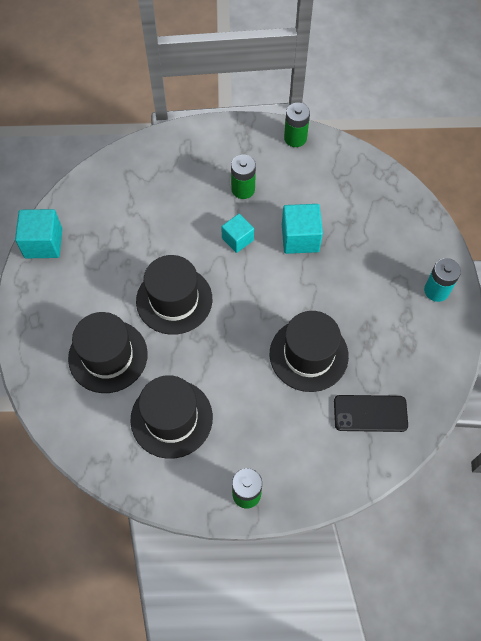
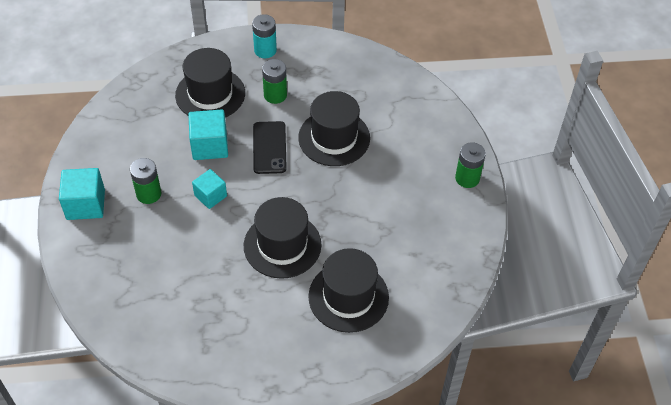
camera: 95 degrees left, 10 degrees down
(43, 243) = (214, 378): turquoise cube -> turquoise cube (85, 204)
(171, 418) = (407, 237): black hat -> black hat (210, 94)
(295, 138) = (85, 151): green battery -> green battery (275, 95)
(370, 413) = (384, 96): black phone -> black phone (269, 147)

